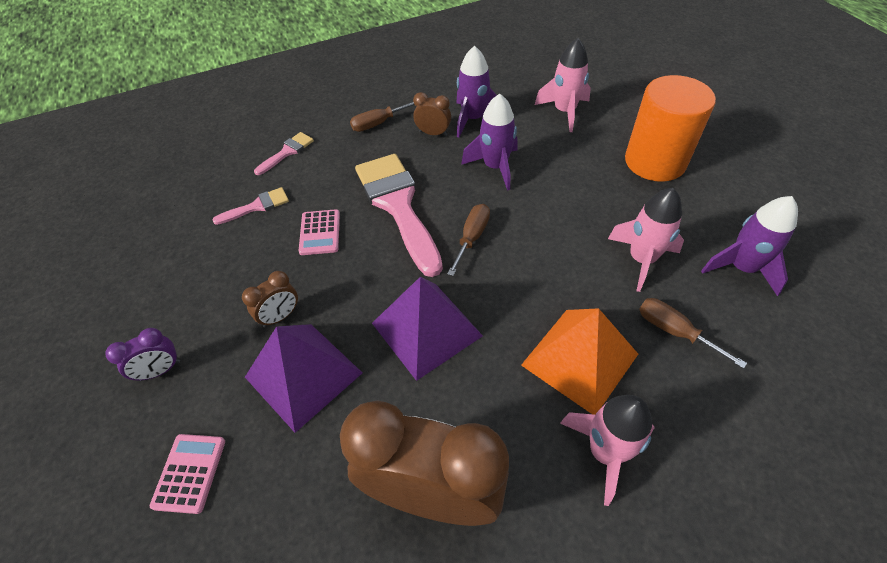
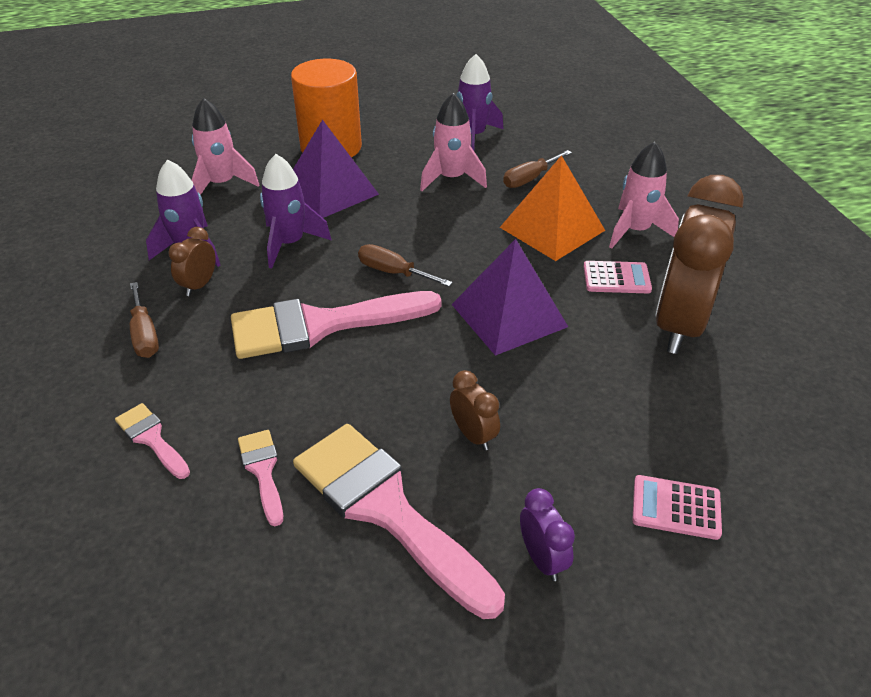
camera: 85 degrees left, 10 degrees down
(218, 273) = (386, 509): none -> pink brush
(303, 374) = (556, 412): purple pyramid -> purple pyramid (329, 191)
(320, 232) = (342, 398): pink calculator -> pink calculator (616, 278)

